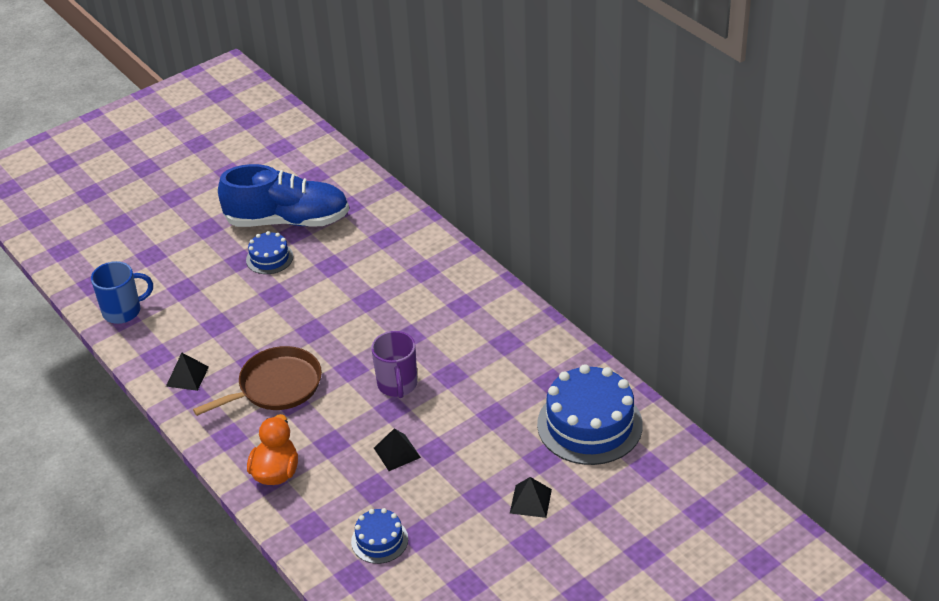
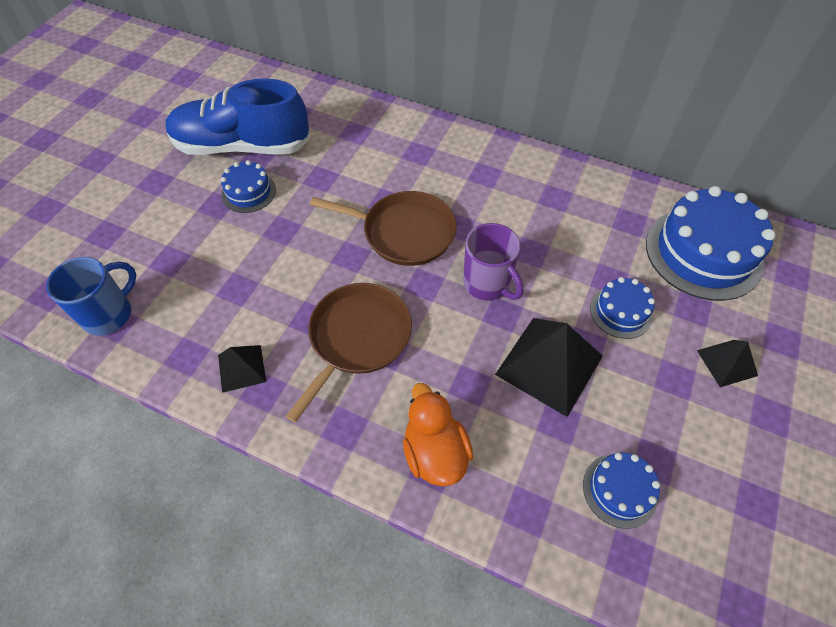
camera: 30 degrees left, 15 degrees up
(288, 220) = (242, 146): blue shoe -> blue shoe turned 150 degrees counterclockwise
(363, 327) = (404, 232): none -> brown pan
(397, 452) = (549, 364): black pyramid -> black pyramid, size x1.85
(482, 439) = (621, 311): none -> blue cake

